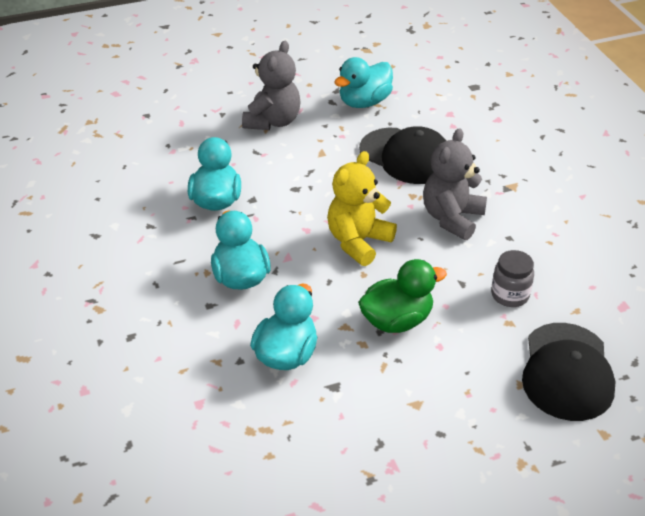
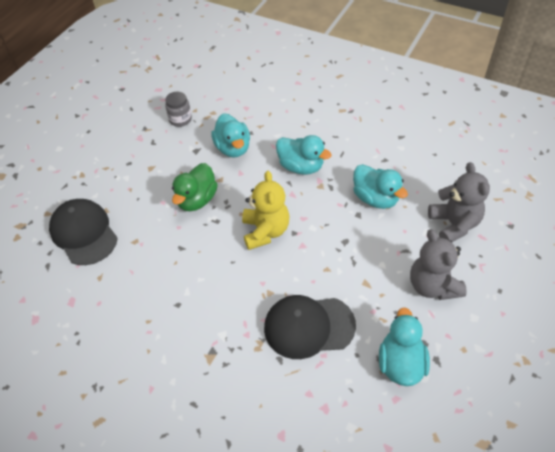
camera: 140 degrees right, 10 degrees up
(452, 218) = (227, 292): grey teddy bear -> grey teddy bear (454, 224)
(510, 295) = (146, 259): grey jar -> grey jar (180, 119)

